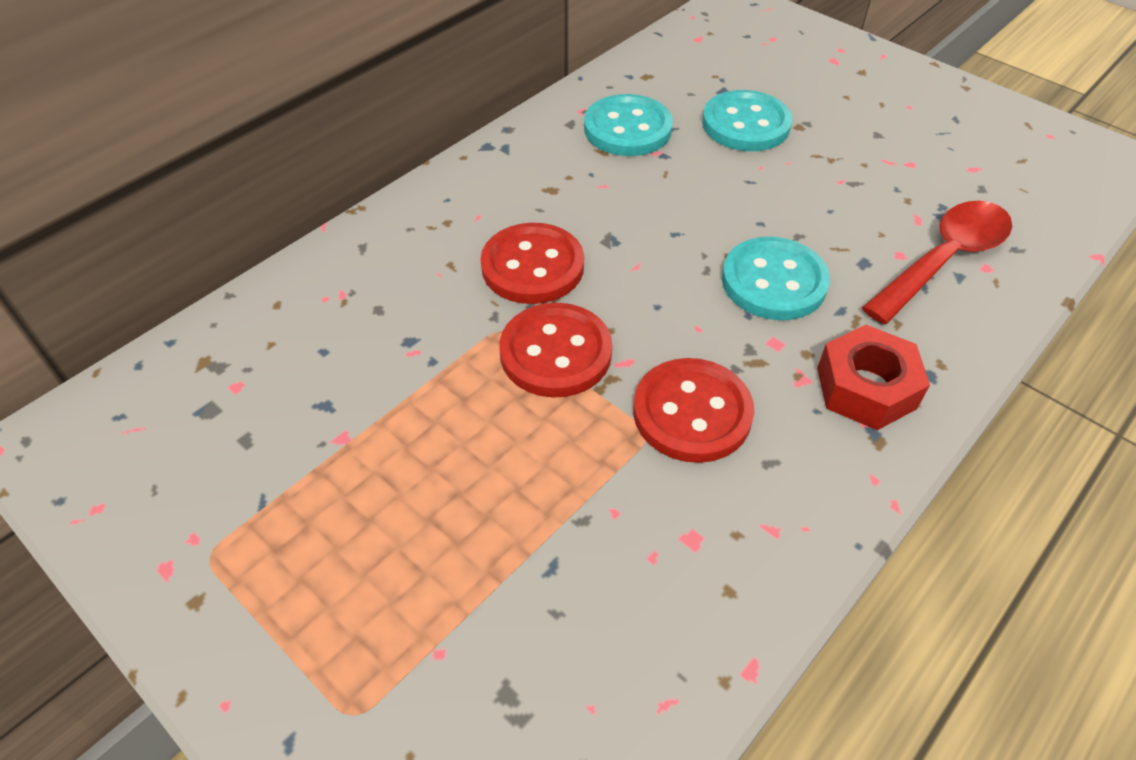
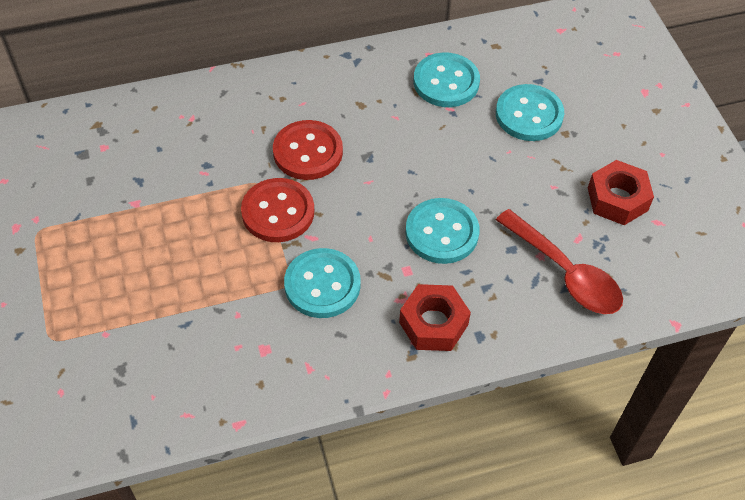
camera: 30 degrees right, 5 degrees up
(692, 413) = (322, 285): red button -> turquoise button
(914, 164) = (617, 199): none -> red nut
(944, 259) = (565, 273): red spoon -> red spoon turned 60 degrees clockwise

